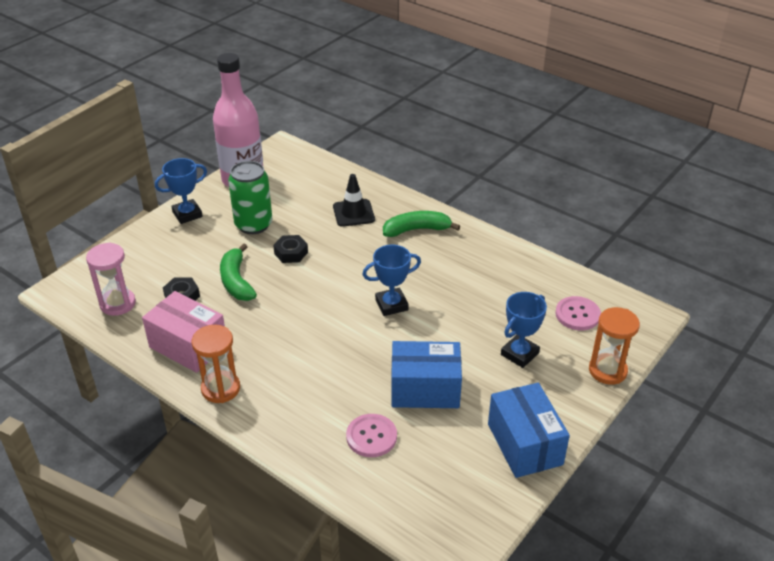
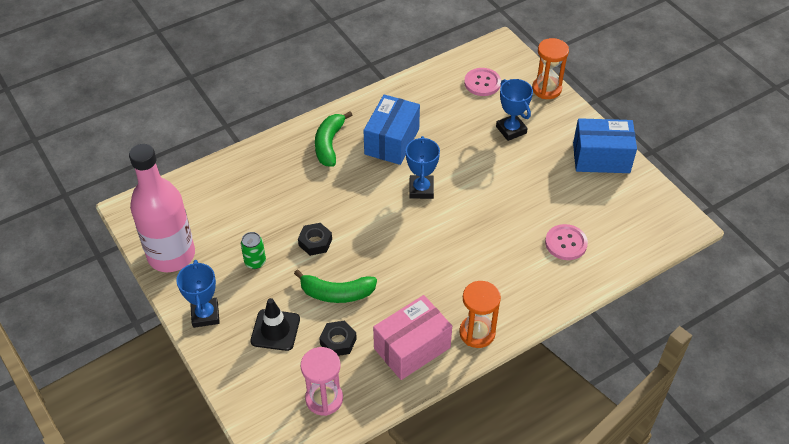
camera: 70 degrees left, 10 degrees up
(253, 225) = (255, 262): green can -> green can, size x0.53
(353, 213) = (280, 181): black traffic cone -> black traffic cone (275, 330)
(425, 389) = (527, 196): blue box -> blue box (392, 141)

